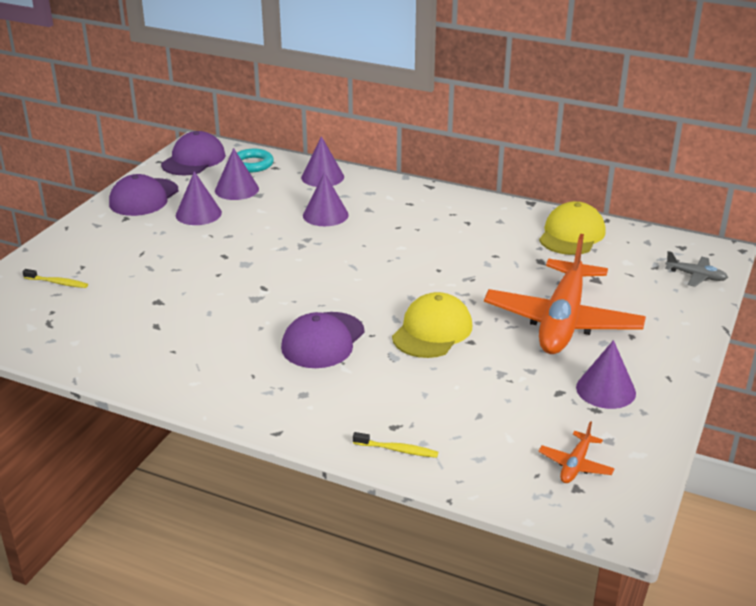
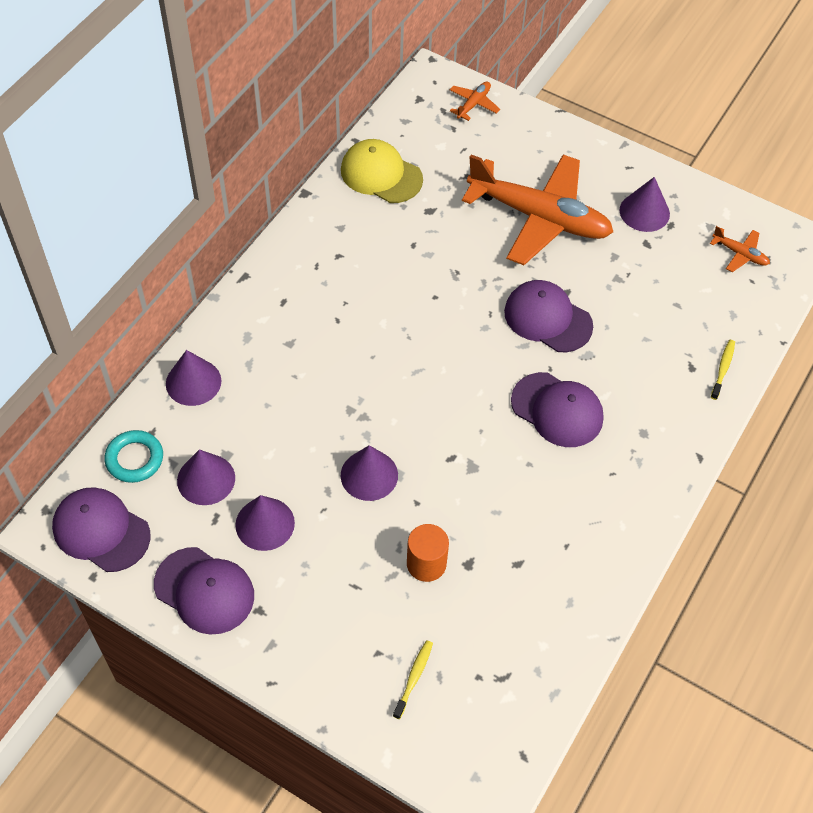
camera: 85 degrees left, 25 degrees up
(159, 282) = (426, 564): none -> orange cylinder
(325, 215) = (295, 387): purple cone -> purple cone (369, 475)
(432, 331) = (547, 318): yellow cap -> purple cap
(696, 276) = (473, 104): grey plane -> orange plane

